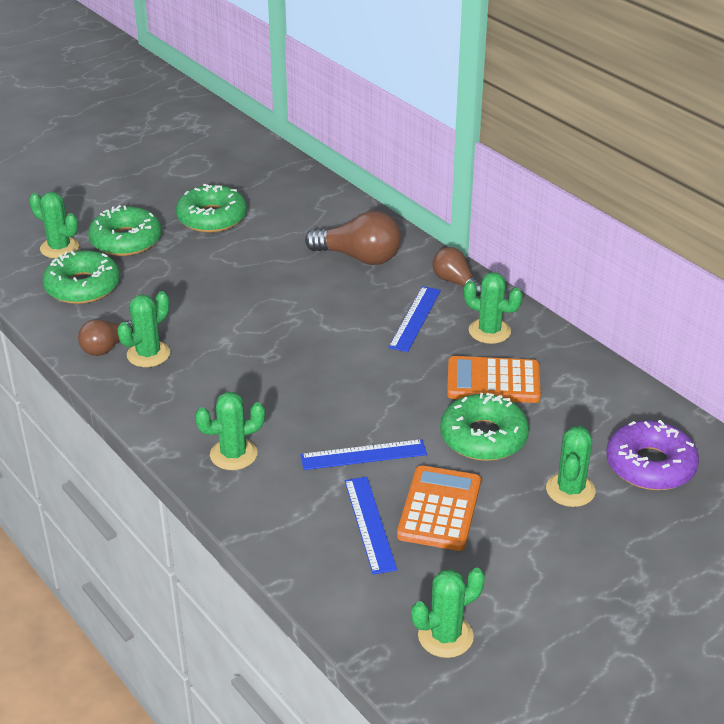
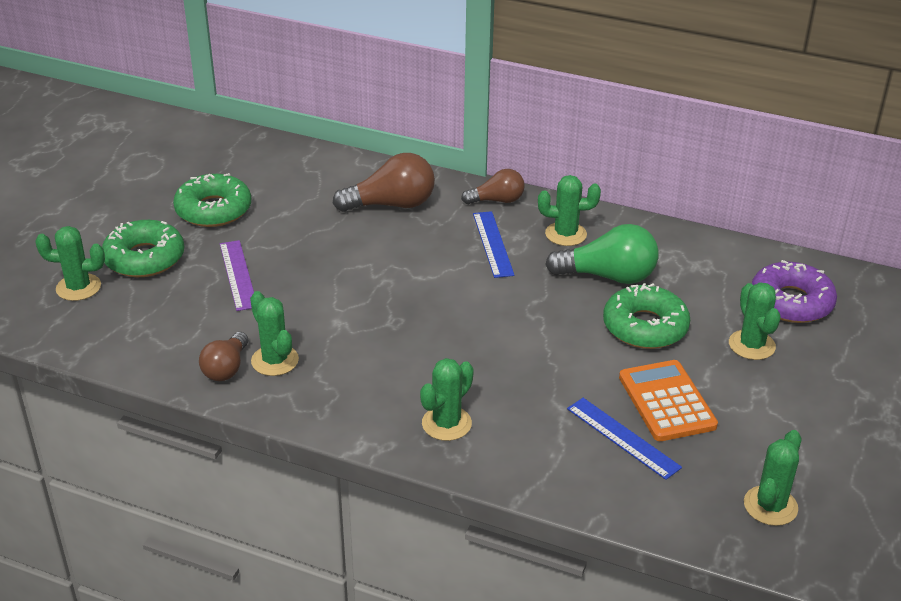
camera: 30 degrees left, 0 degrees up
(83, 286) = (142, 318): green donut -> none
(148, 354) = (275, 360): green cactus -> green cactus turned 45 degrees counterclockwise
(183, 276) = (238, 275): none -> purple ruler
(363, 455) = (561, 380): blue ruler -> none
(455, 282) = (497, 200): brown light bulb -> brown light bulb turned 150 degrees clockwise
(493, 381) = (608, 276): orange calculator -> green light bulb

